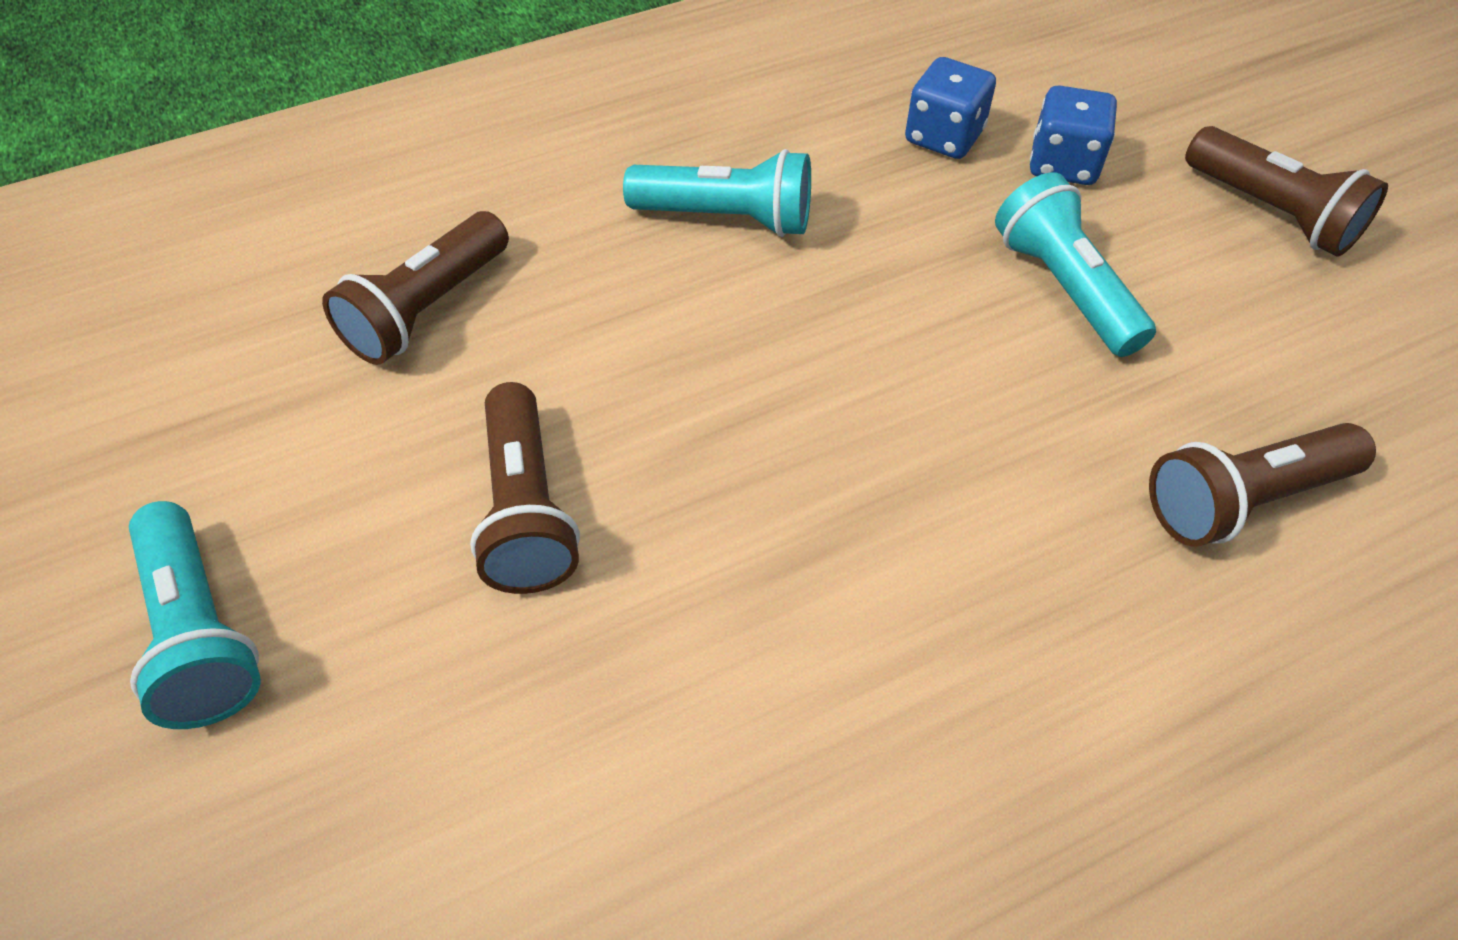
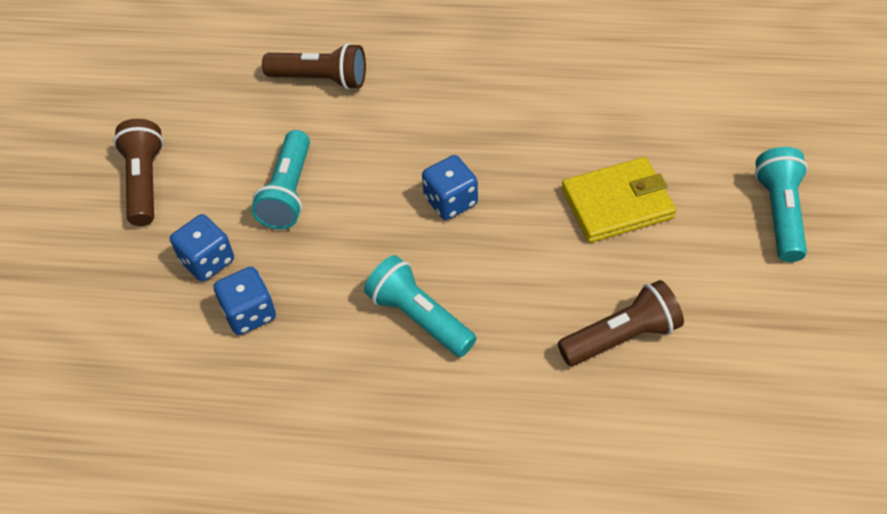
camera: 145 degrees left, 0 degrees up
(526, 509) = (617, 203): brown flashlight -> yellow wallet
(811, 385) = (450, 201): none -> blue dice

